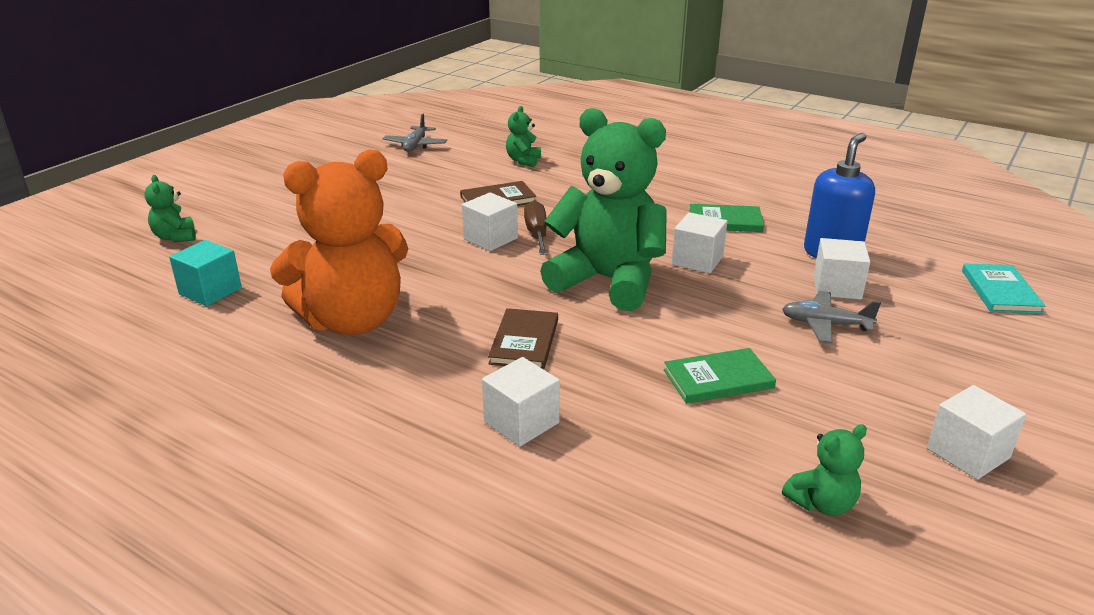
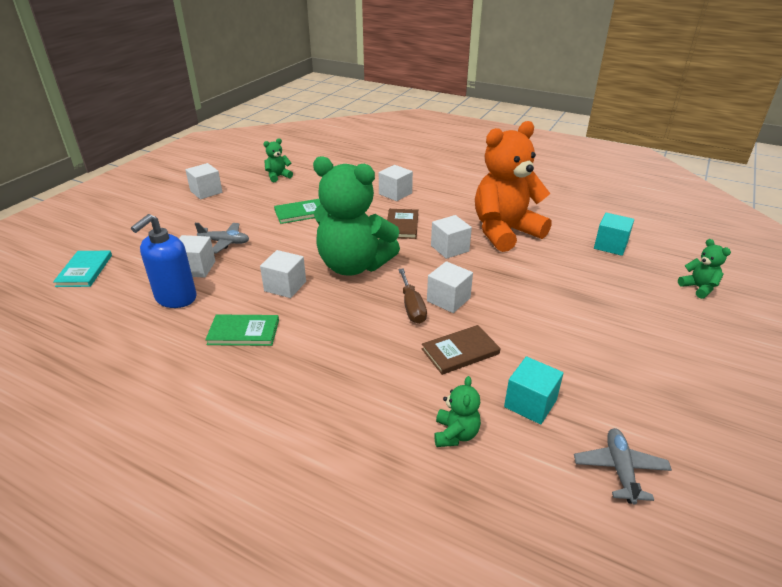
camera: 175 degrees right, 5 degrees up
(454, 171) = (530, 403): none -> turquoise cube
(459, 298) = (450, 248): none -> white cube

